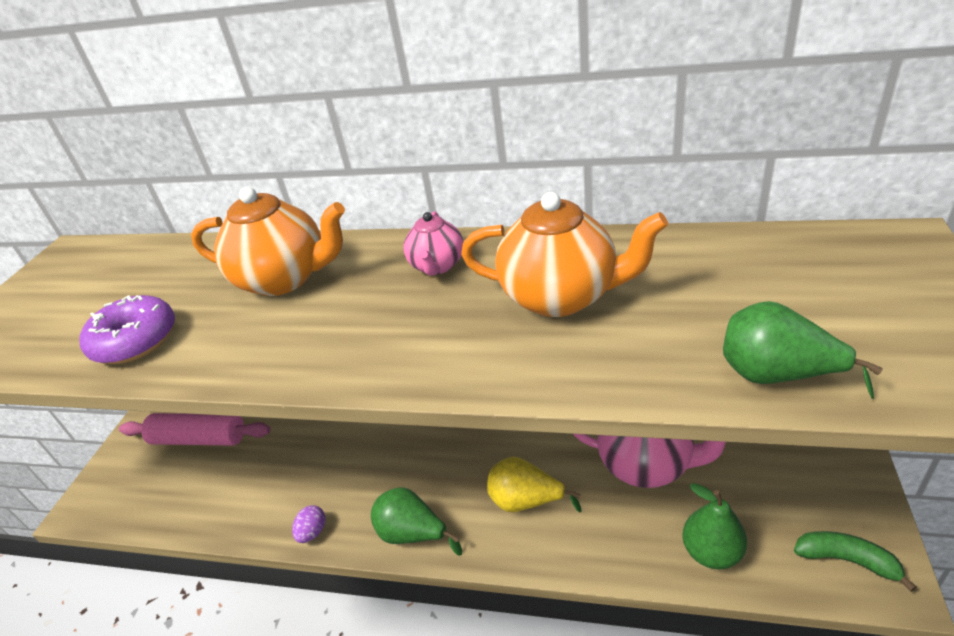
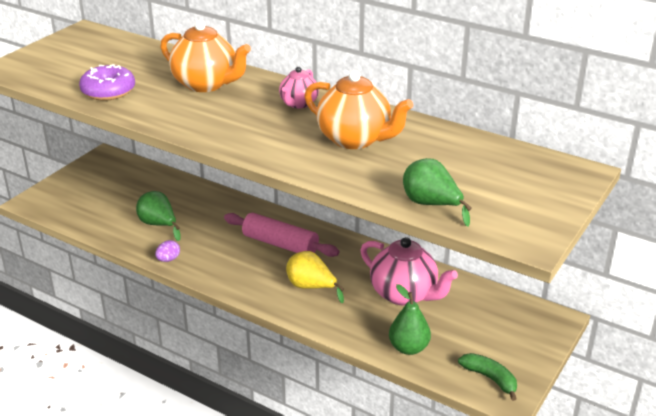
camera: 15 degrees right, 5 degrees down
(199, 439) = (120, 188): pink rolling pin -> pink rolling pin (280, 244)
(413, 534) = (229, 280): green pear -> green pear (159, 225)

